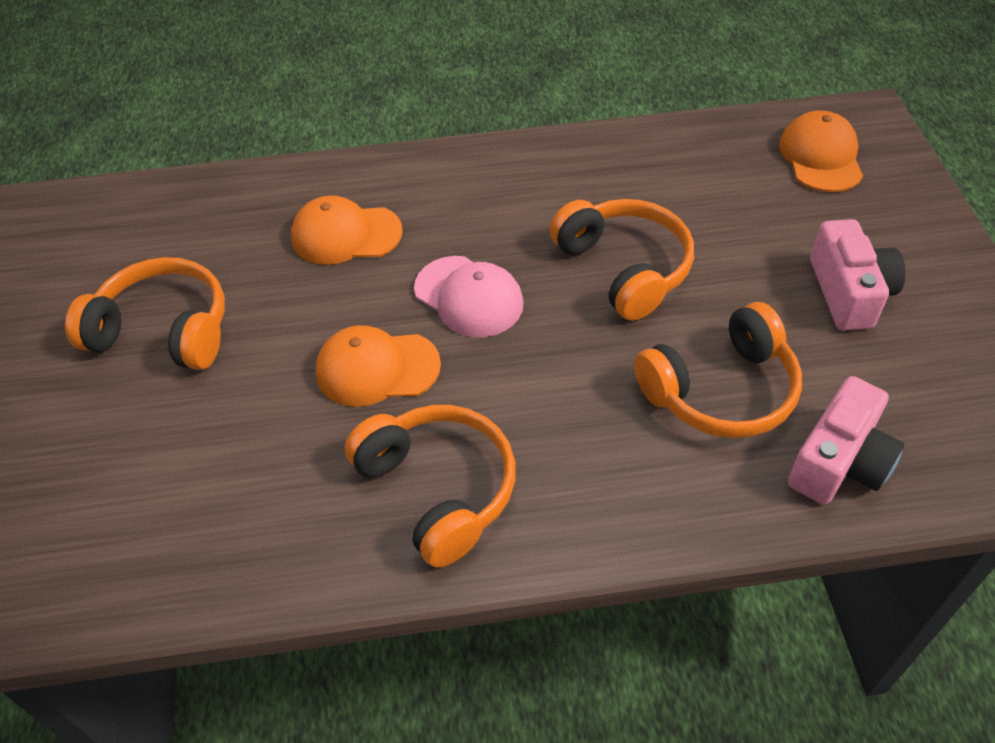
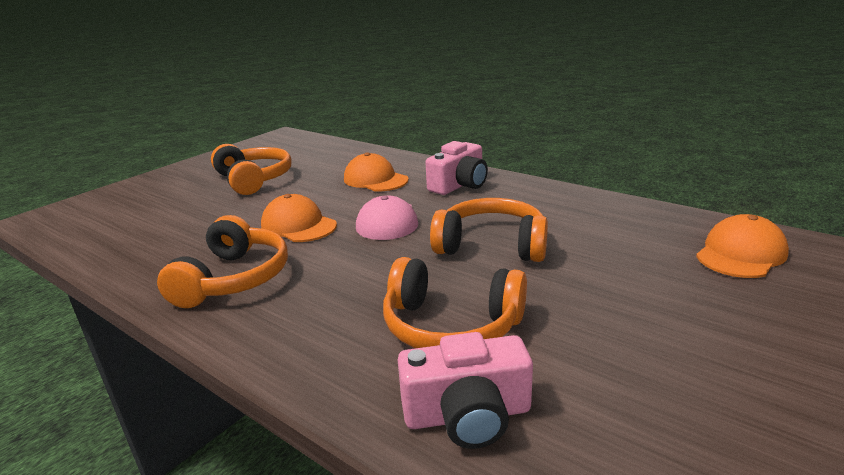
camera: 45 degrees right, 25 degrees down
(624, 268) = (491, 245): orange headphones -> orange headphones turned 90 degrees counterclockwise
(849, 292) = (645, 329): pink camera -> pink camera (459, 185)

